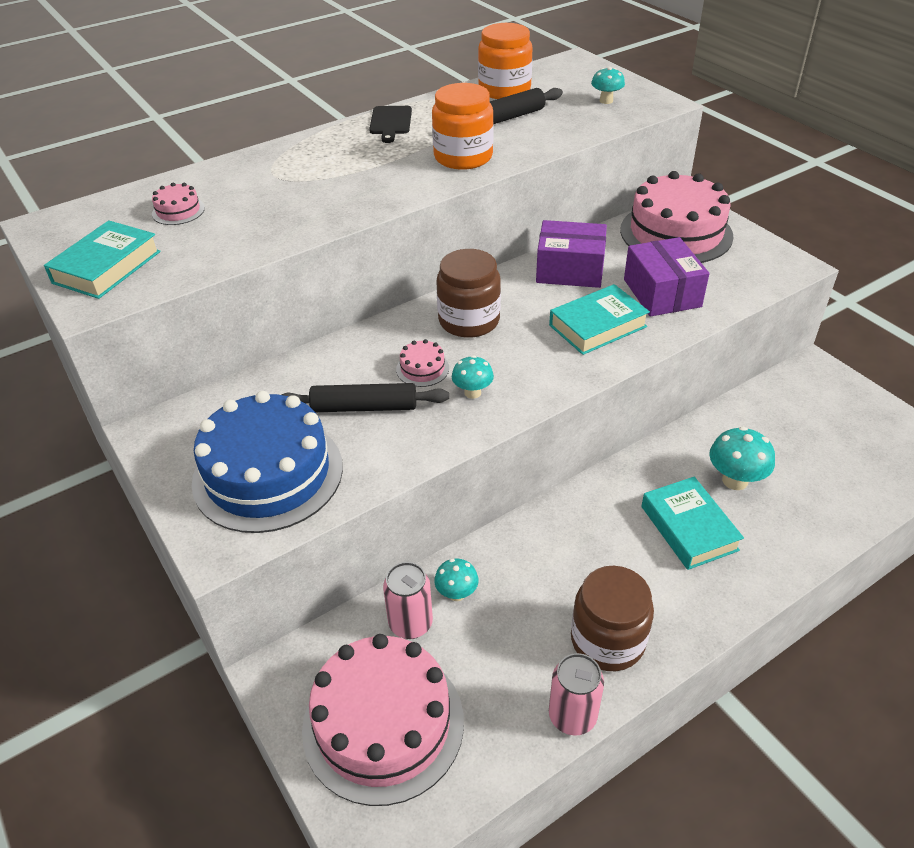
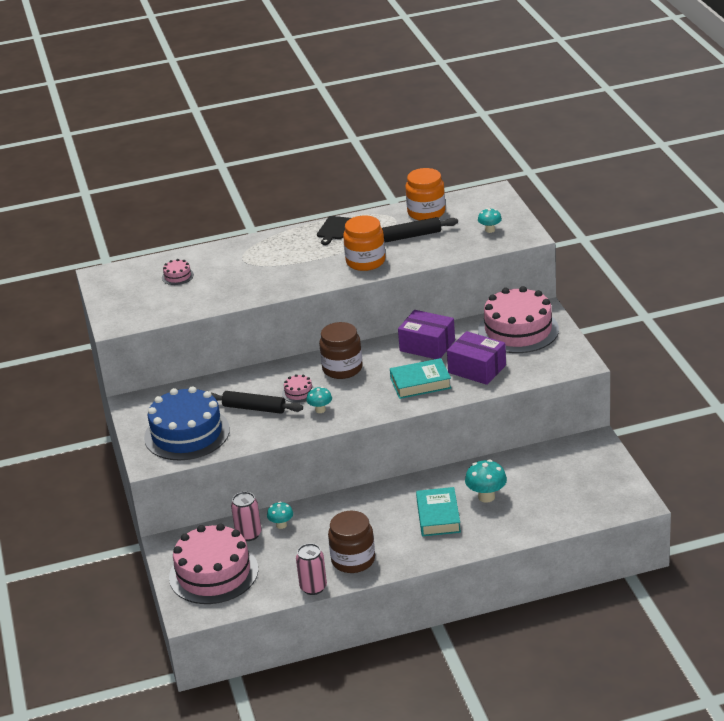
camera: 20 degrees right, 10 degrees down
(107, 267) = (128, 306): turquoise book -> none
(662, 293) = (477, 369): purple box -> purple box turned 60 degrees counterclockwise

